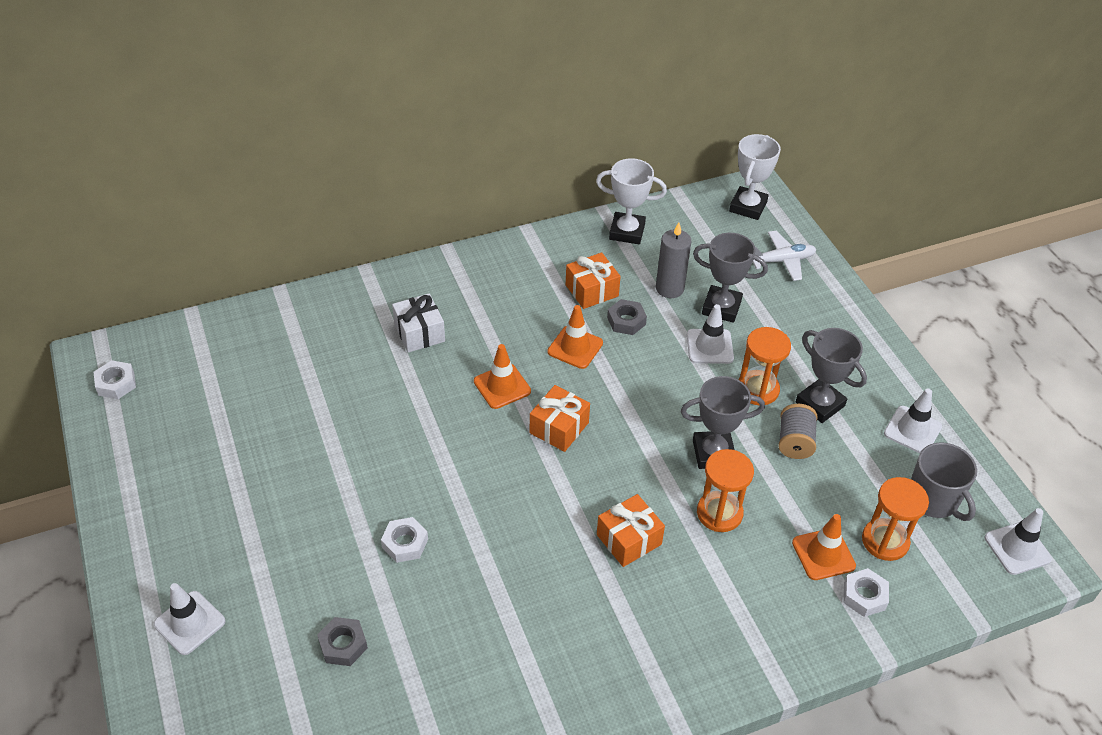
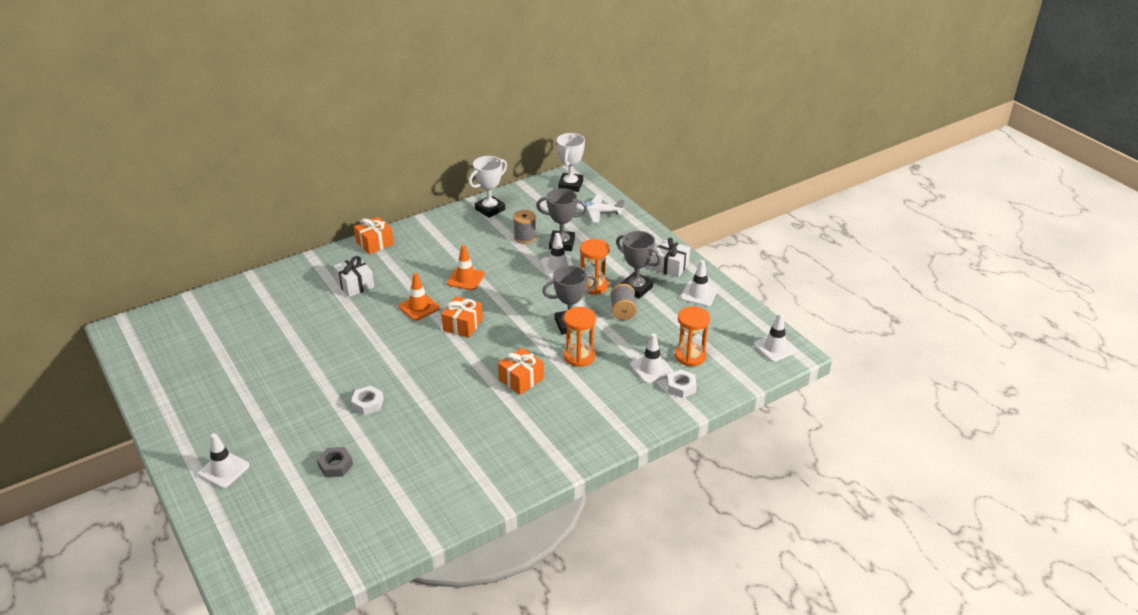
camera: 10 degrees left, 10 degrees down
(116, 383) = (140, 343): white nut -> none
(591, 290) = (471, 245): orange gift -> orange gift (374, 243)
(626, 321) = (498, 259): grey nut -> none
(627, 232) = (490, 209): white trophy -> white trophy turned 45 degrees counterclockwise
(669, 288) = (525, 237): grey candle -> grey spool
(782, 261) = (598, 212): white plane -> white plane turned 150 degrees counterclockwise
(823, 554) = (651, 369): orange traffic cone -> white traffic cone
(875, 373) = (670, 266): none -> white gift
(933, 499) = (718, 329): grey mug -> none

